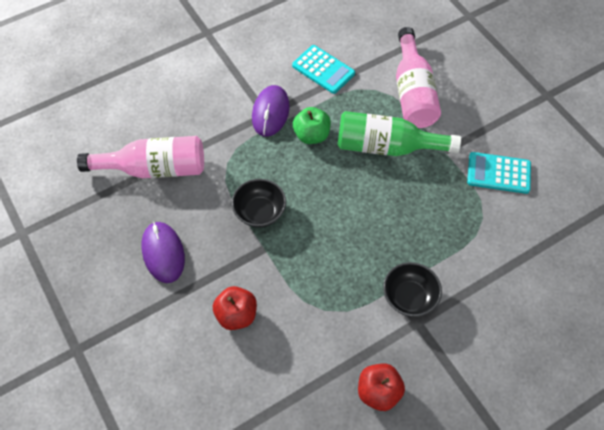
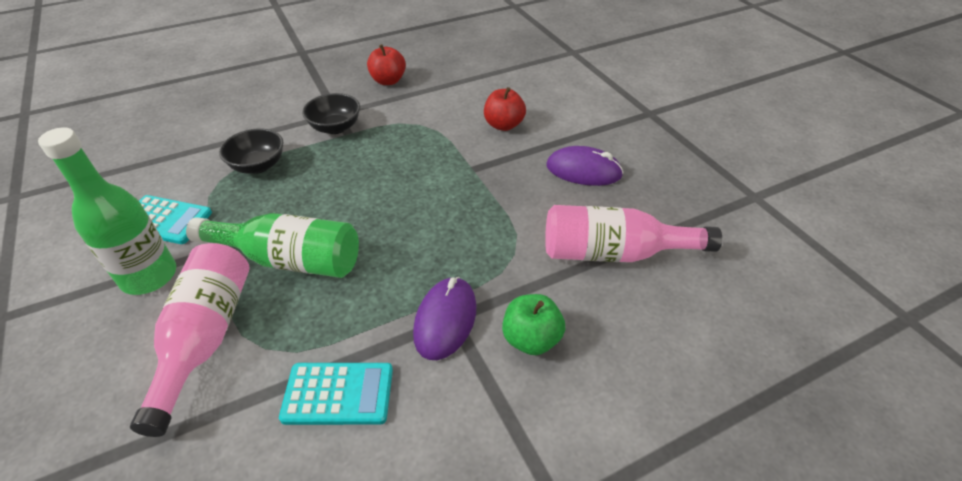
camera: 175 degrees left, 15 degrees down
(163, 253) = (583, 170): purple mouse -> purple mouse turned 60 degrees counterclockwise
(260, 212) = (474, 199): black bowl -> black bowl (258, 166)
(311, 135) = (390, 282): green apple -> green apple (531, 339)
(323, 70) = (338, 393): turquoise calculator -> turquoise calculator turned 135 degrees clockwise
(475, 128) = (149, 276): none -> green bottle

